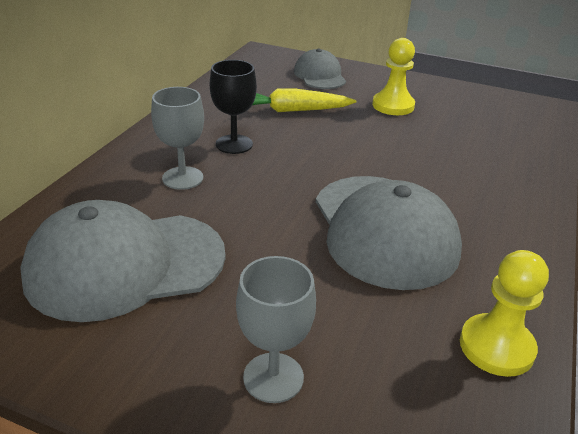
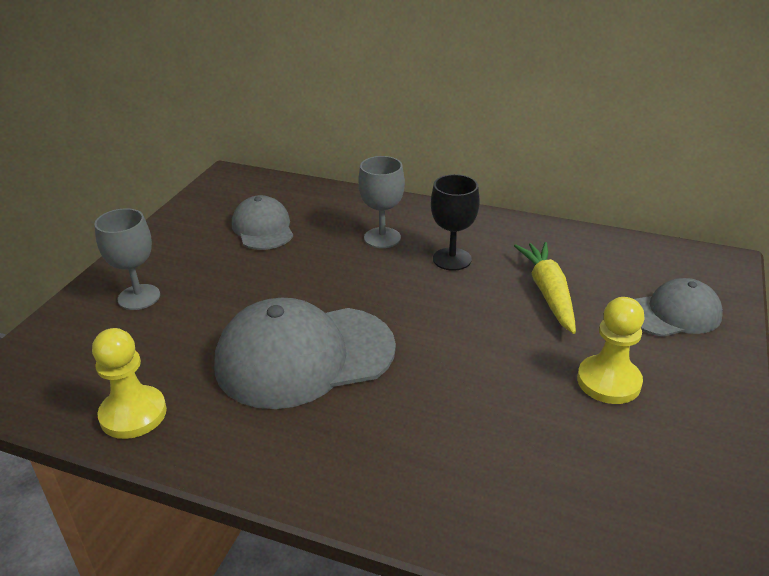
camera: 90 degrees right, 0 degrees up
(125, 264) = (263, 228): grey cap -> grey cap, size x0.57

